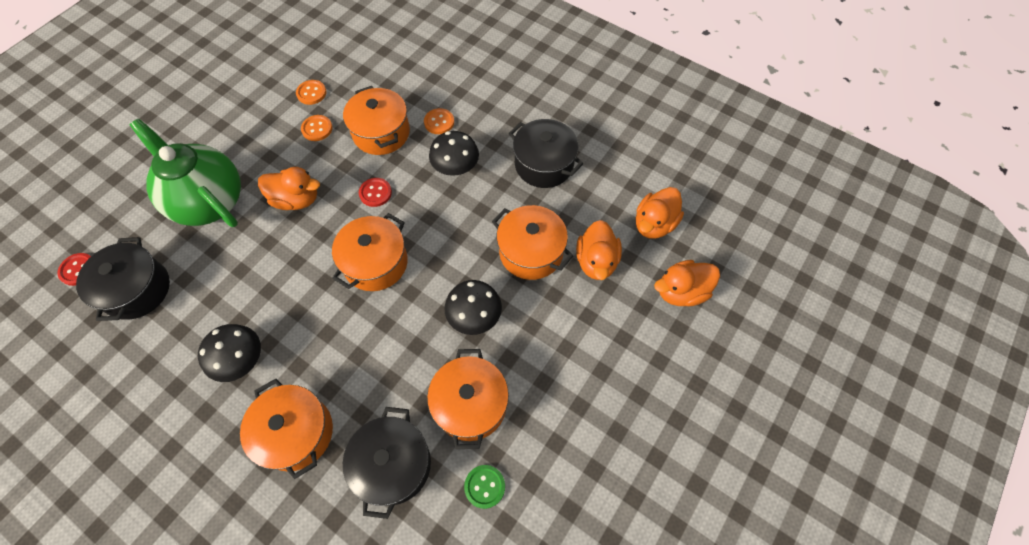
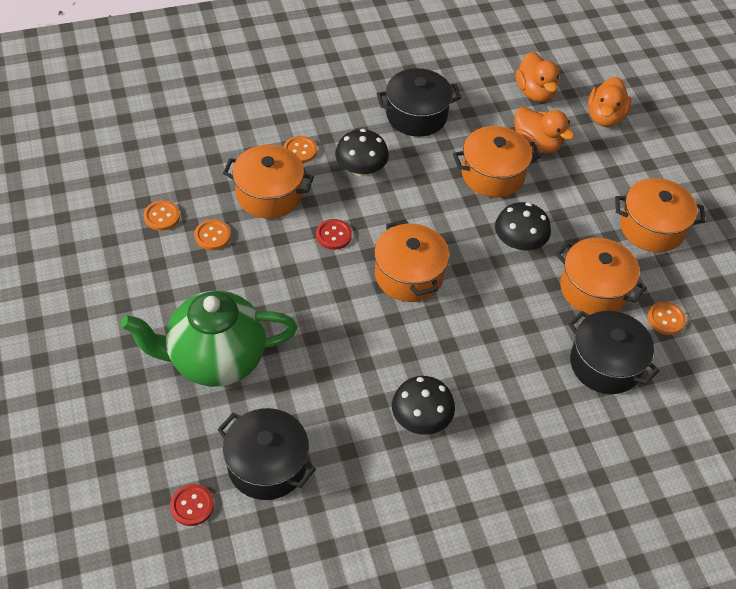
camera: 55 degrees left, 10 degrees down
(296, 199) = (283, 293): orange duck -> none
(296, 433) = (526, 413): orange pot -> orange pot (652, 228)
(484, 486) = (665, 319): green button -> orange button

